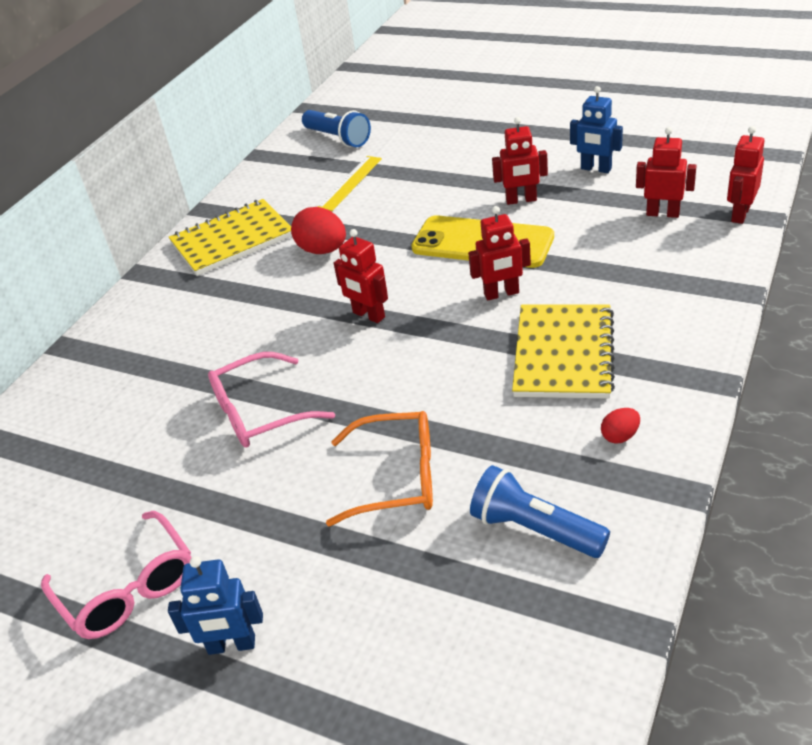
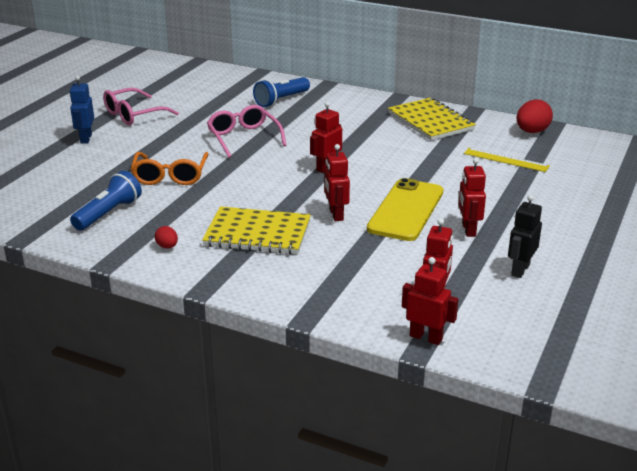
camera: 85 degrees right, 10 degrees down
(323, 250) = (410, 151): red egg -> red egg (532, 132)
(338, 138) = (582, 154): blue flashlight -> blue flashlight (281, 100)
(596, 169) = (520, 270): blue robot -> black robot

